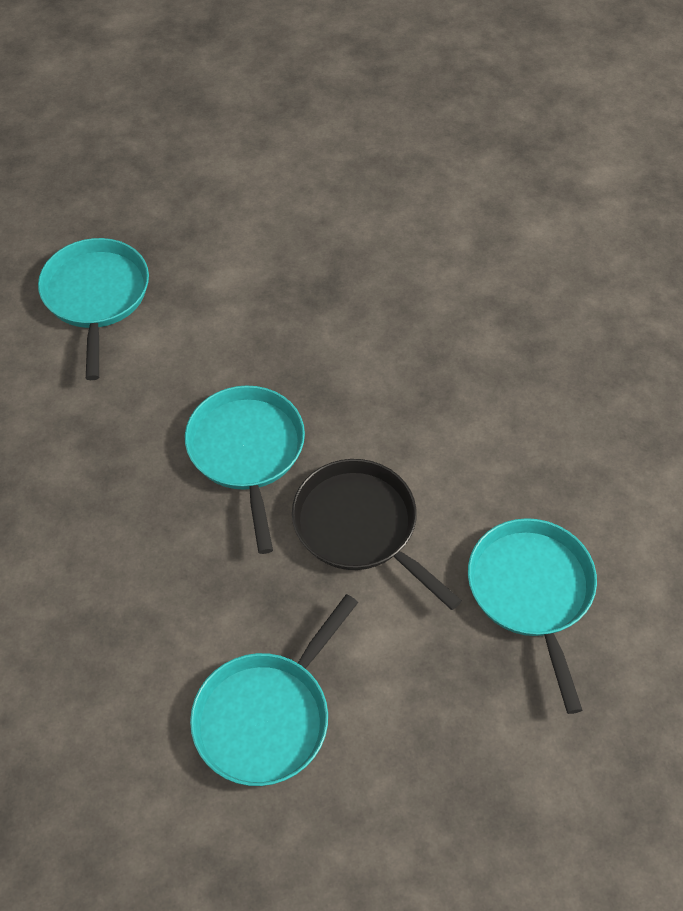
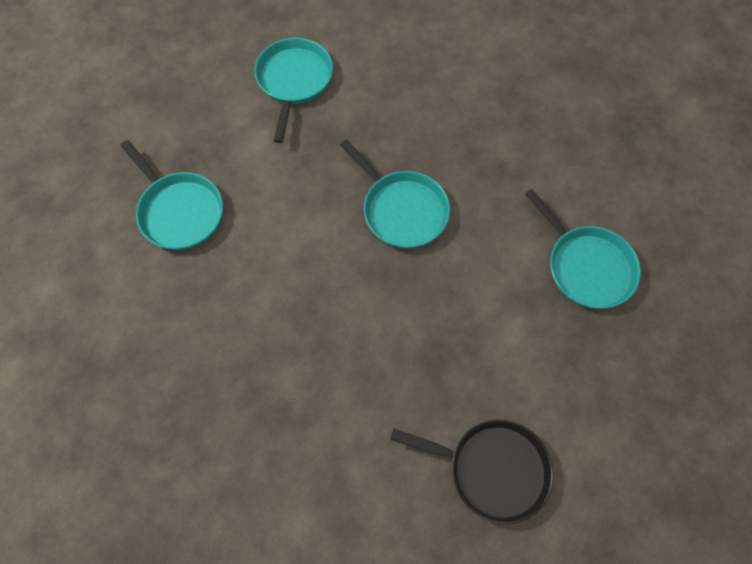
camera: 150 degrees right, 10 degrees up
(359, 526) = (303, 199): black pan -> black pan (492, 469)

